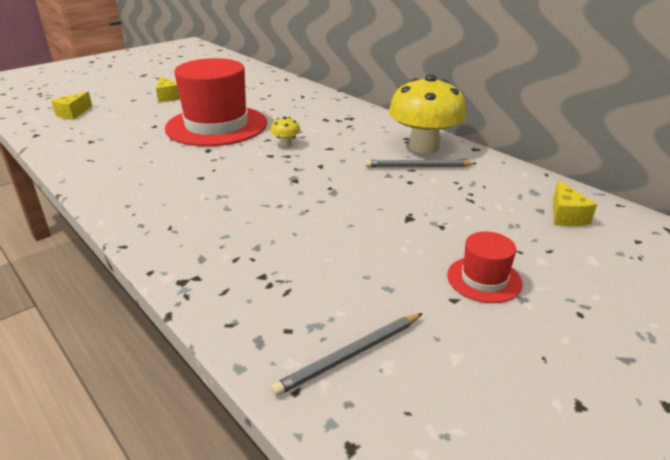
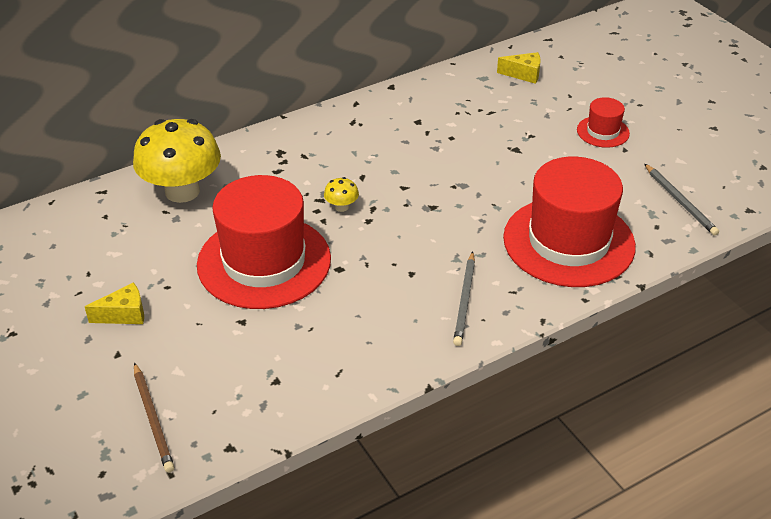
camera: 80 degrees left, 10 degrees up
(73, 114) = (153, 419): yellow cheese -> brown pencil
(249, 258) = (568, 242): none -> red hat
(418, 167) = (422, 127): grey pencil -> grey pencil (465, 300)
(424, 147) = (378, 115): yellow mushroom -> yellow mushroom (182, 191)

